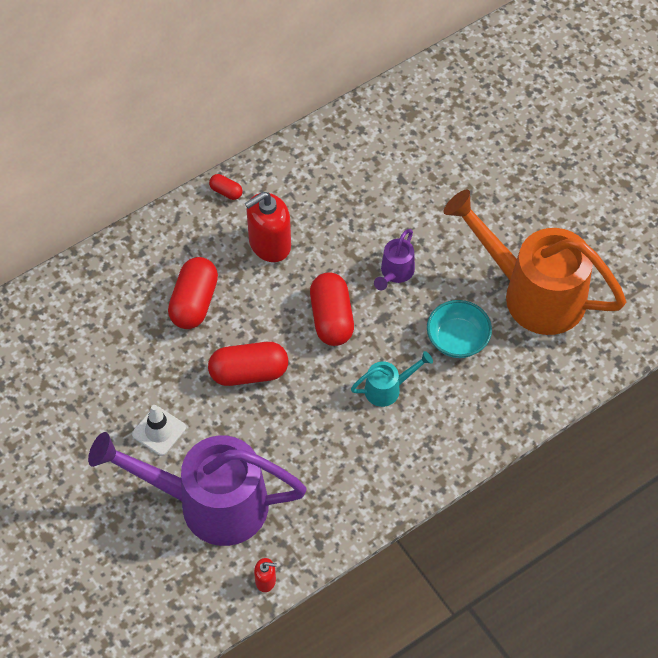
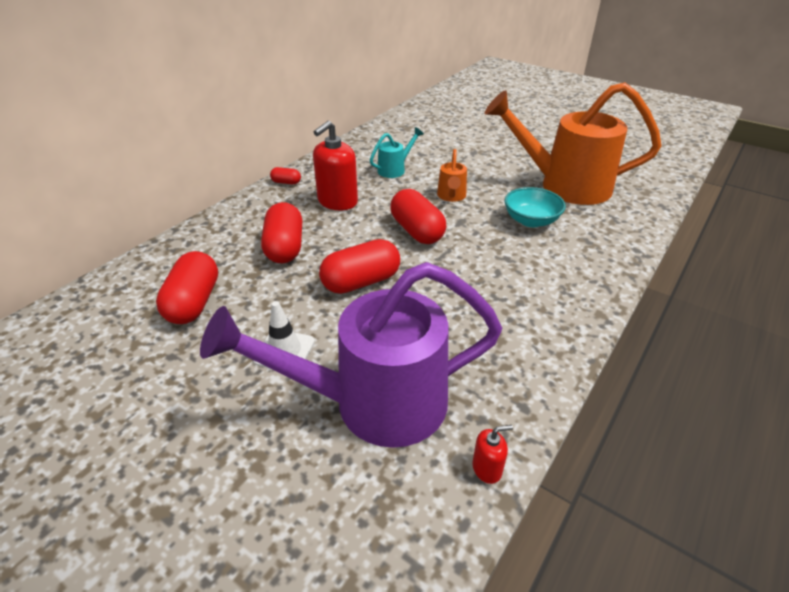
camera: 20 degrees left, 20 degrees down
(97, 351) = (193, 302): none -> red capsule
(387, 389) = (498, 263): turquoise watering can -> turquoise watering can (394, 169)
(395, 273) = (451, 196): purple watering can -> orange watering can

